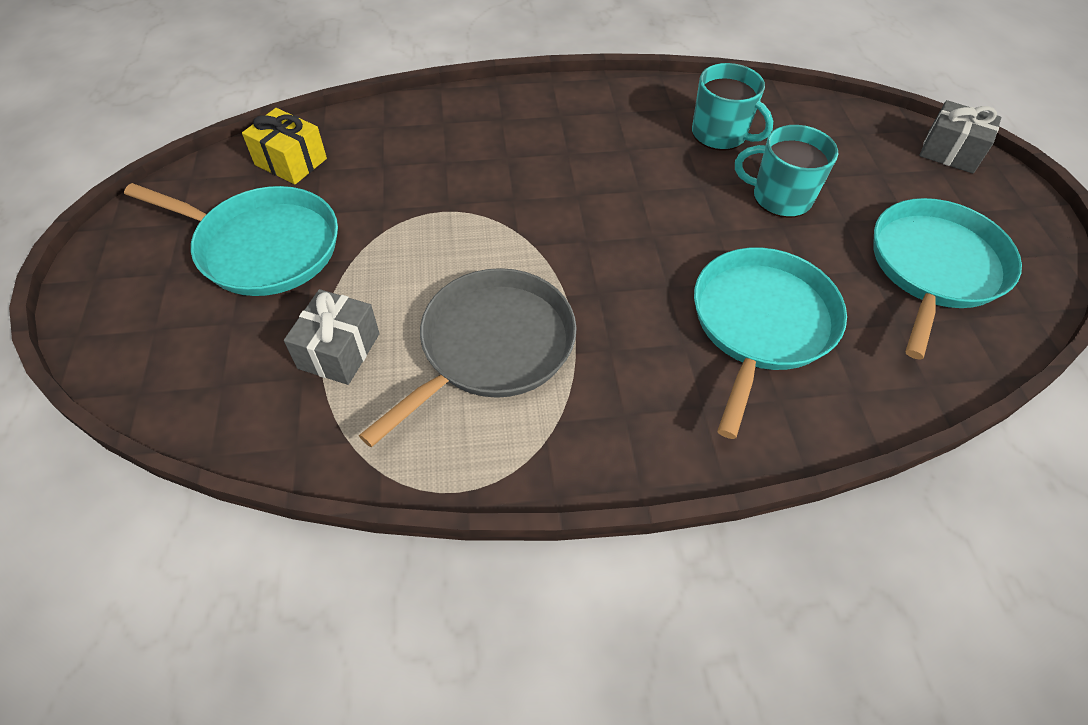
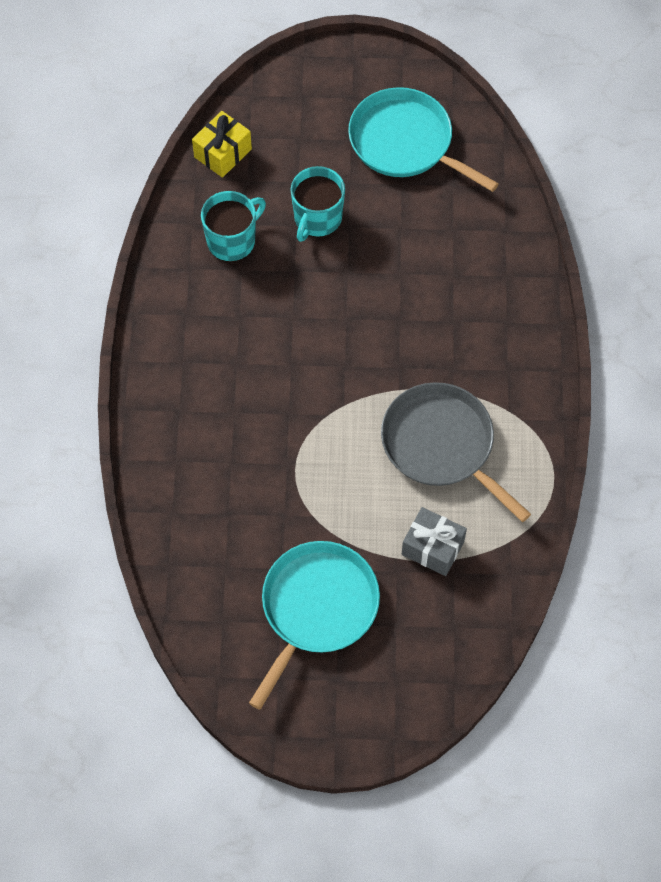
camera: 80 degrees left, 10 degrees up
(291, 161) = (210, 591): yellow gift -> yellow gift (222, 153)
(761, 324) = (442, 268): turquoise pan -> none
(950, 152) = (283, 81): grey gift -> none

